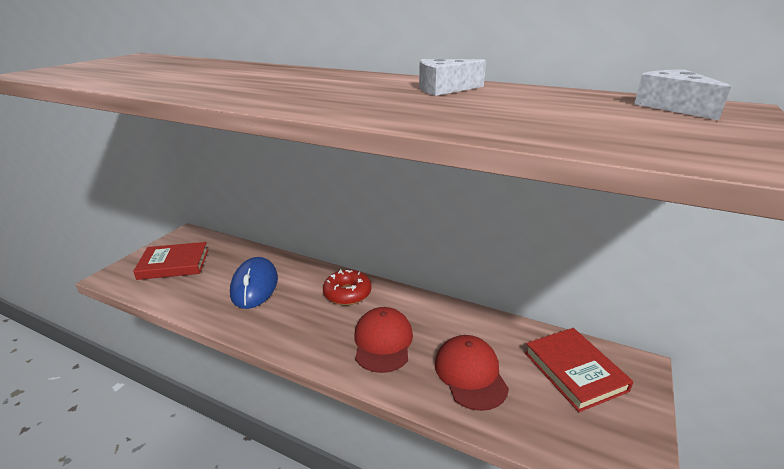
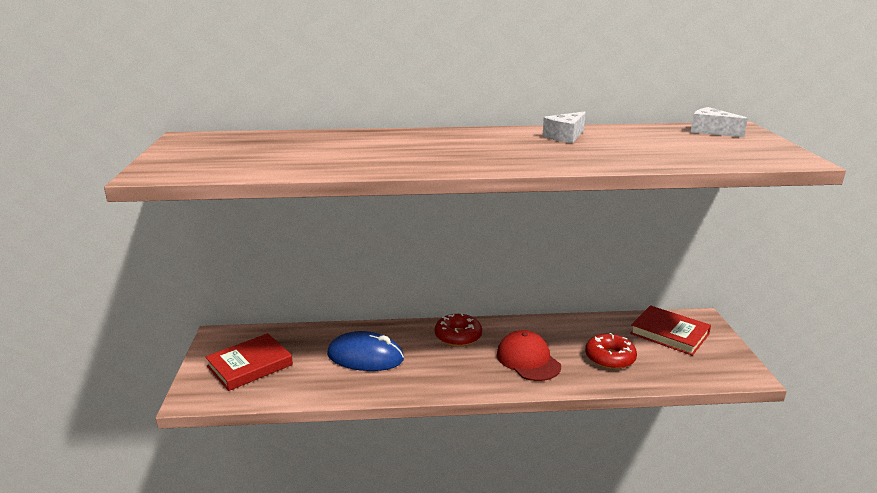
camera: 30 degrees left, 5 degrees down
(254, 286) = (365, 357): blue mouse -> blue mouse turned 45 degrees counterclockwise
(470, 374) = (609, 358): red cap -> red donut

